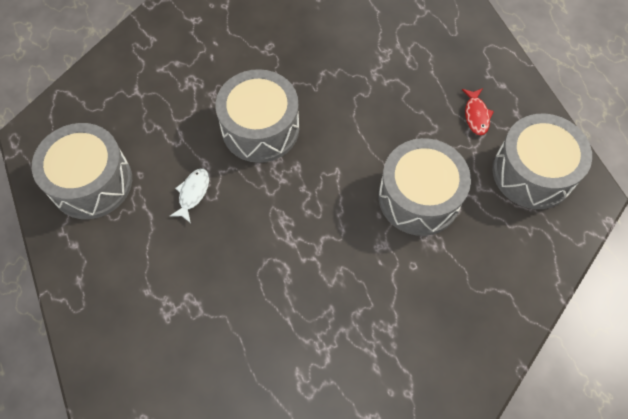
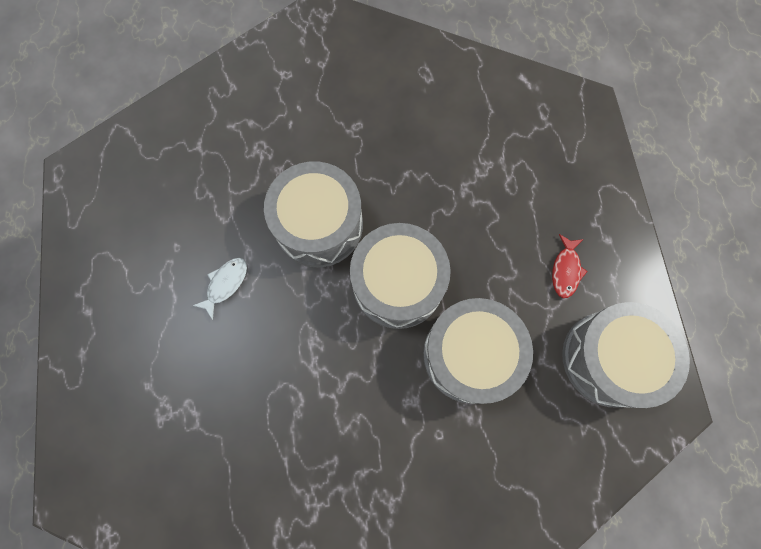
camera: 15 degrees right, 10 degrees up
(91, 182) = (124, 243): grey drum -> grey drum (398, 283)

